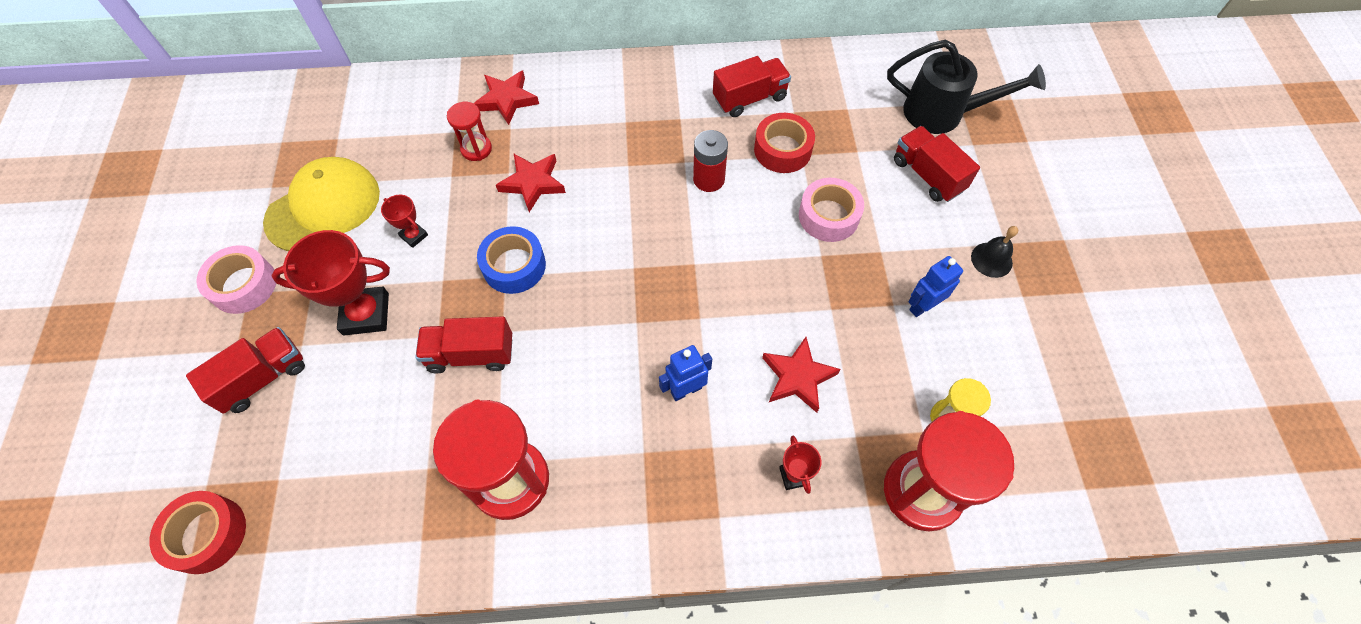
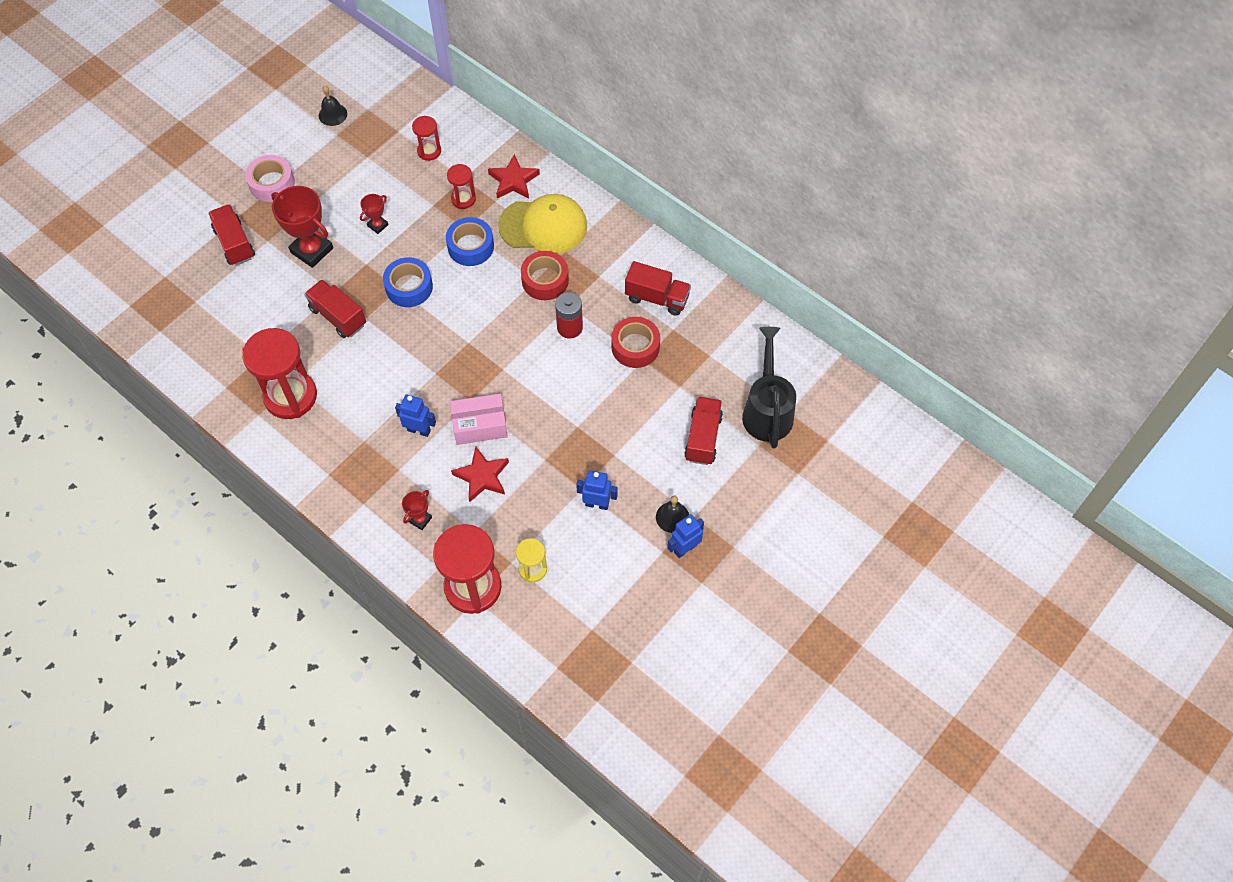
camera: 45 degrees right, 0 degrees up
(207, 534) = (145, 301): red tape -> red tape (545, 280)
(245, 172) = (333, 114): none -> black bell
(262, 378) = (235, 243): red truck -> red truck turned 120 degrees counterclockwise
(323, 207) = (350, 169): yellow cap -> yellow cap (543, 226)
(392, 133) = (429, 151): none -> red hourglass
(414, 236) = (378, 225): red trophy -> red trophy turned 45 degrees clockwise
(533, 183) = (470, 246): red star -> blue tape
(737, 332) = (480, 425): none -> pink box
(828, 216) = (611, 409): pink tape -> none
(943, 113) = (767, 410): black watering can -> black watering can turned 150 degrees counterclockwise
(1034, 276) = (685, 548): none -> blue robot

